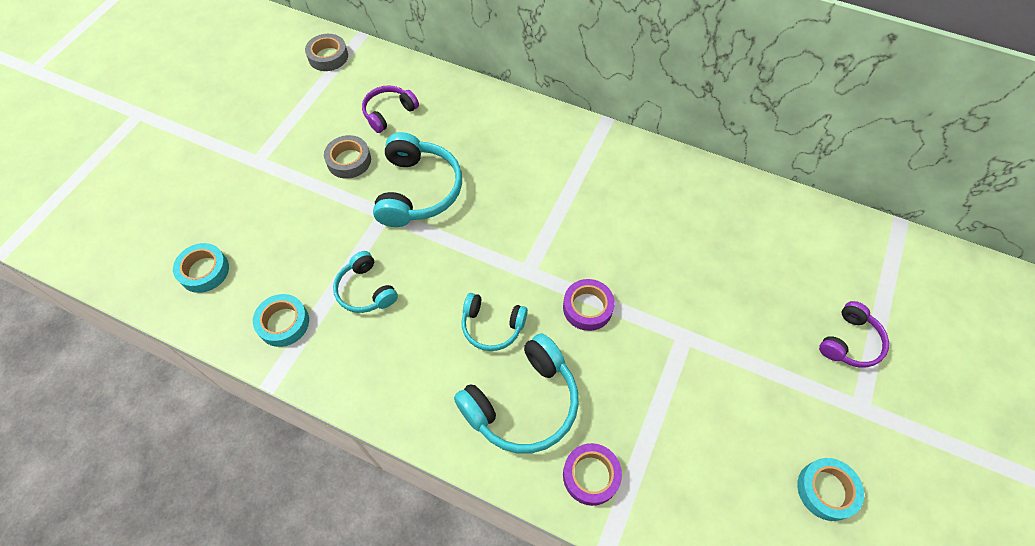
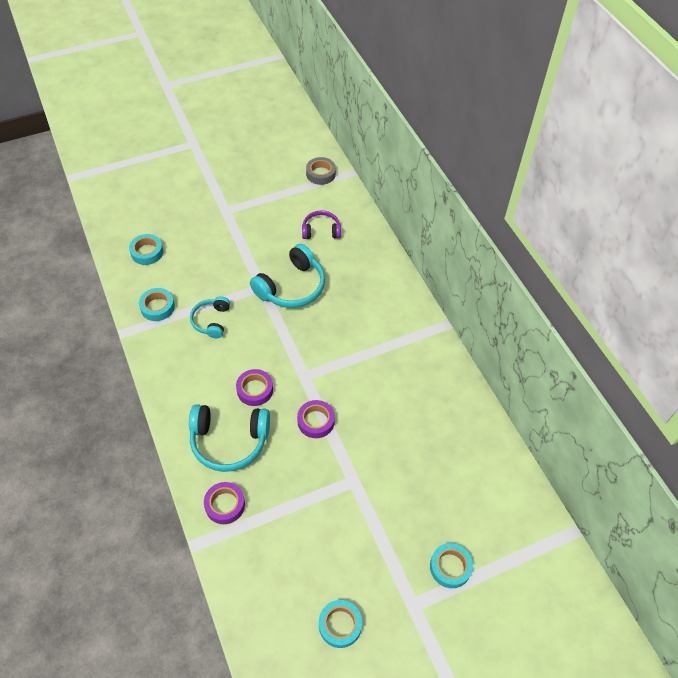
camera: 40 degrees right, 5 degrees down
(349, 160) = (272, 243): grey tape -> none
(492, 326) = (255, 390): turquoise headphones -> purple tape
(850, 342) = (450, 567): purple headphones -> turquoise tape

